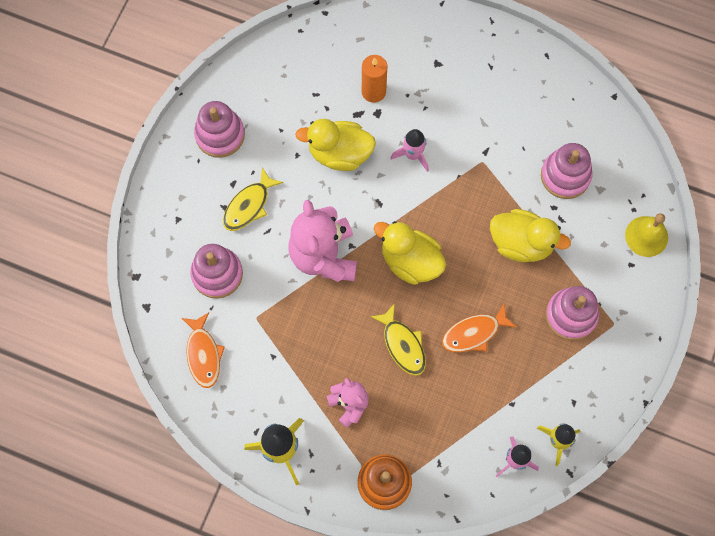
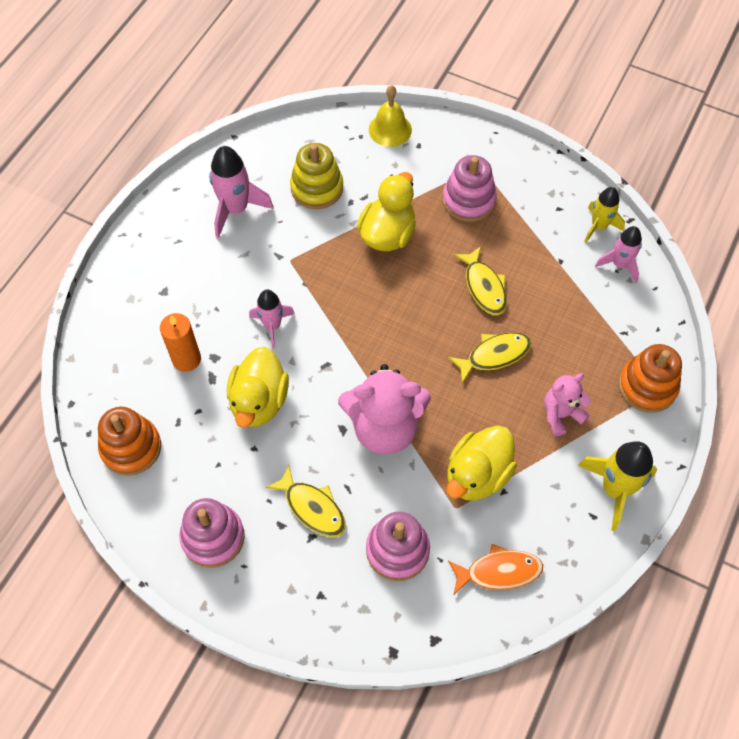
camera: 85 degrees left, 10 degrees down
(290, 63) = (131, 447): none -> orange stacking toy
(410, 261) = (399, 339): yellow duck -> yellow duck (477, 475)
(474, 333) = (484, 287): orange fish -> yellow fish
(531, 109) = (236, 209): none -> pink rocket
(565, 176) = (317, 188): pink stacking toy -> yellow stacking toy

